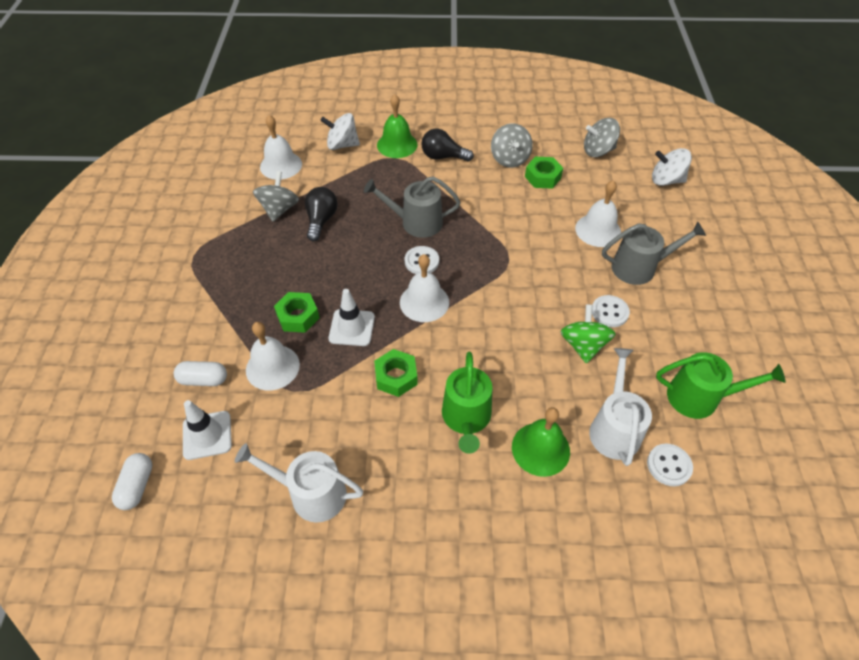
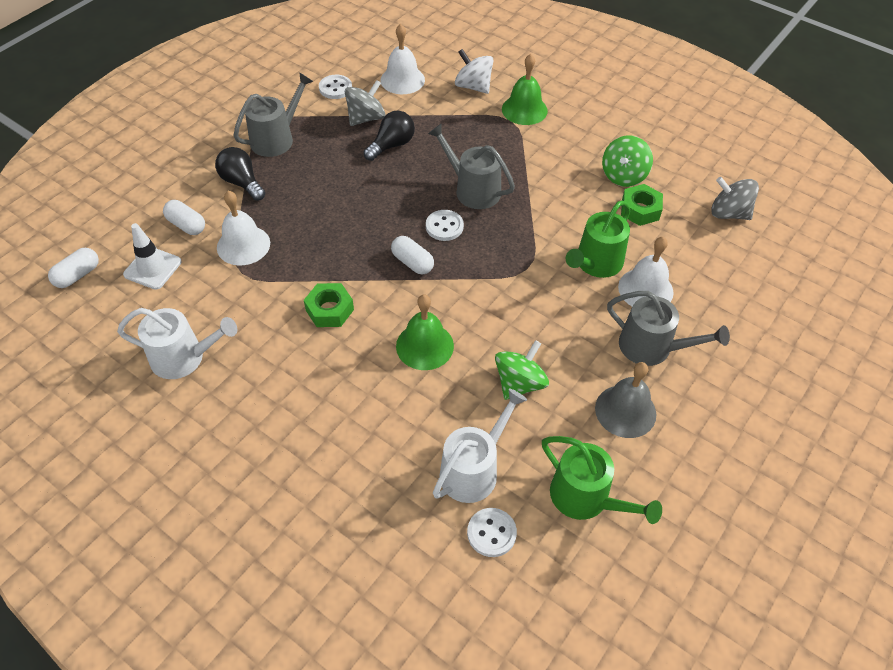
camera: 35 degrees right, 0 degrees up
(217, 264) = (276, 139): none -> grey watering can
(298, 316) = (299, 216): green nut -> none
(311, 493) = (184, 358): white watering can -> white watering can turned 135 degrees clockwise
(352, 328) = (332, 249): white traffic cone -> none
(424, 302) = (412, 262): white bell -> white capsule
(443, 157) = (558, 142): black light bulb -> black light bulb (242, 183)
(466, 418) = (354, 378): green watering can -> green watering can (596, 263)
(509, 159) = (623, 175): grey spinning top -> green spinning top
(540, 449) = (391, 443): green bell -> green bell (424, 346)
(609, 312) = (576, 370): white button -> white button (335, 88)
(665, 321) = (625, 411): none -> grey bell
(666, 180) = (776, 280): white spinning top -> none

